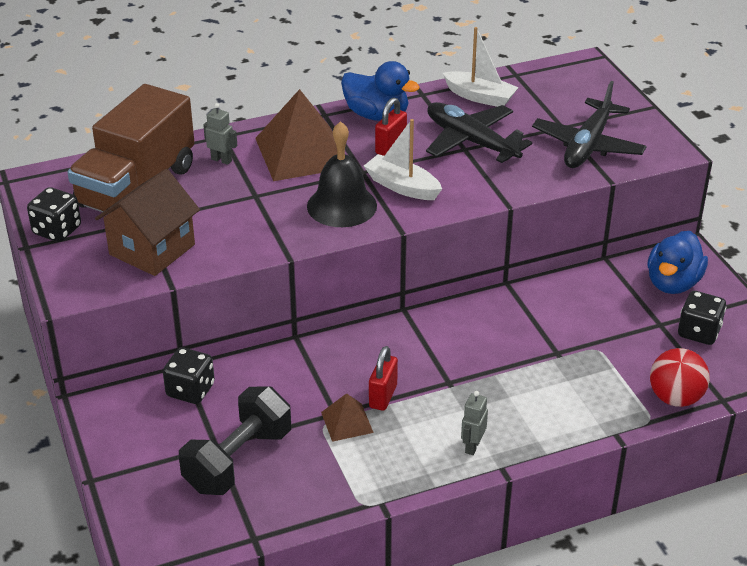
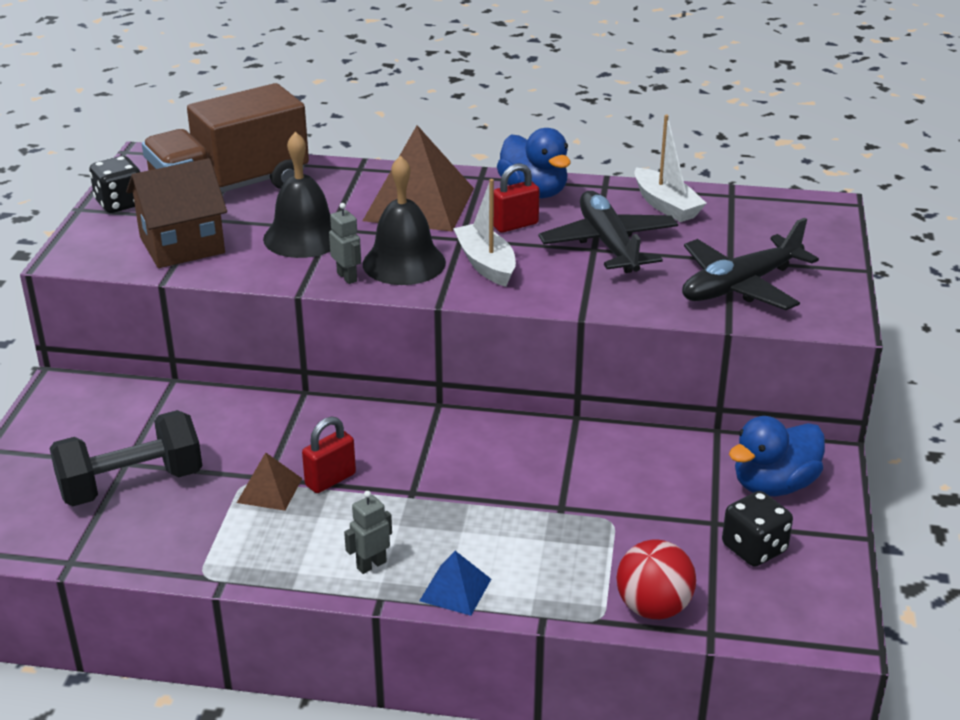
camera: 30 degrees right, 5 degrees down
(190, 390) = (156, 404): black dice -> none
(221, 160) = (334, 188): grey robot -> grey robot (347, 277)
(242, 210) = (303, 237): none -> black bell
(544, 439) = (455, 590): none -> blue pyramid

